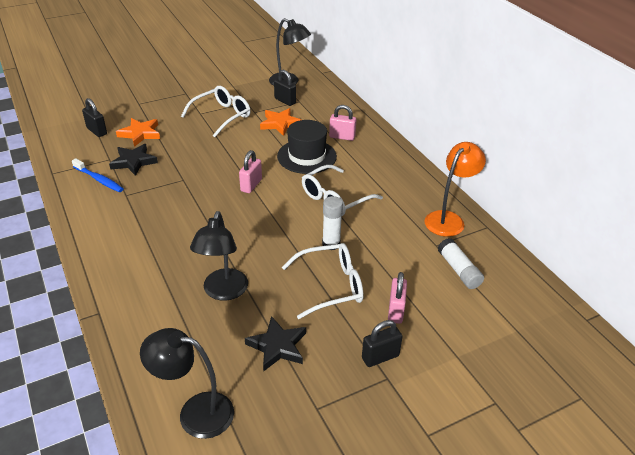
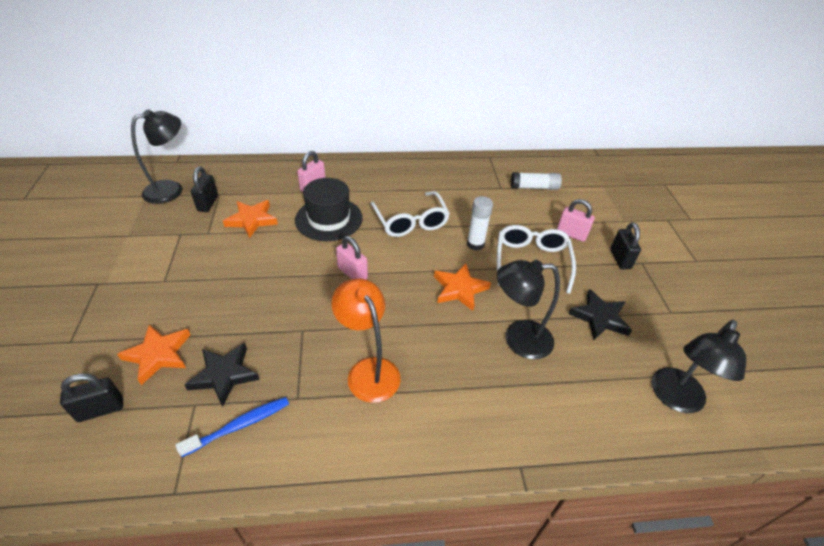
camera: 70 degrees left, 5 degrees up
(221, 116) = (190, 263): white glasses -> none
(223, 292) = (518, 339): black lamp -> black lamp turned 150 degrees clockwise
(265, 246) = (459, 289): none -> orange star
(285, 101) = (208, 203): black padlock -> black padlock turned 60 degrees counterclockwise
(448, 219) = (472, 170): orange lamp -> orange lamp (368, 370)

